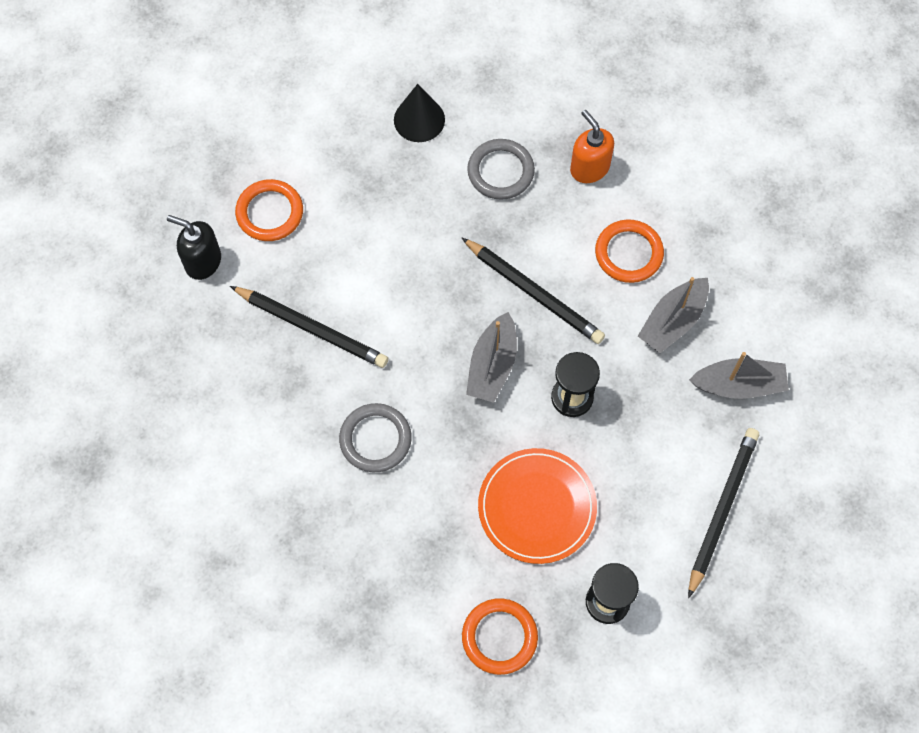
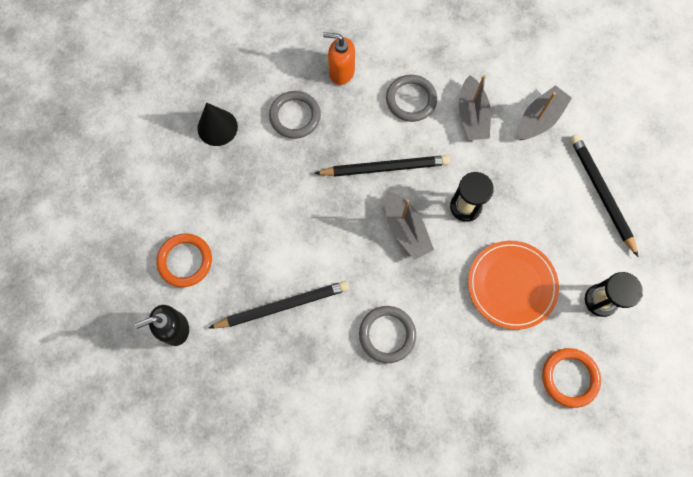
camera: 45 degrees left, 5 degrees up
(628, 253) = (411, 100): orange ring -> grey ring

